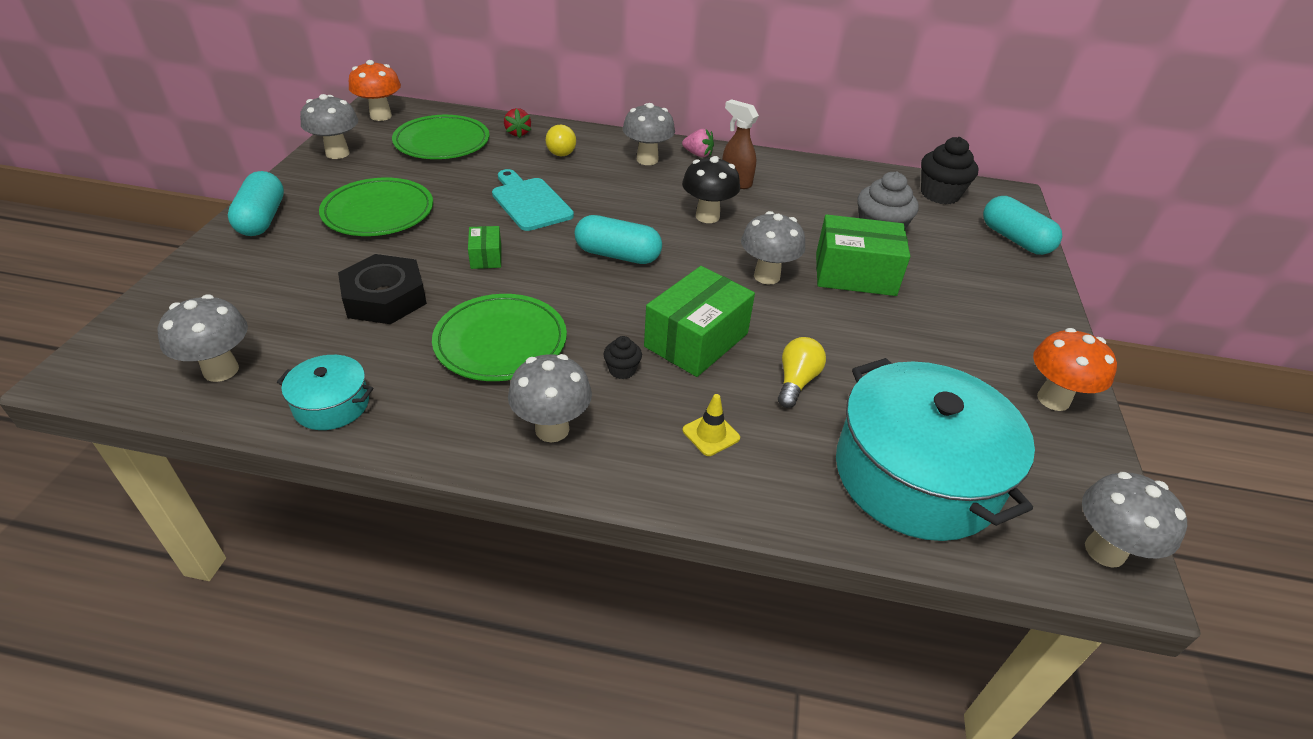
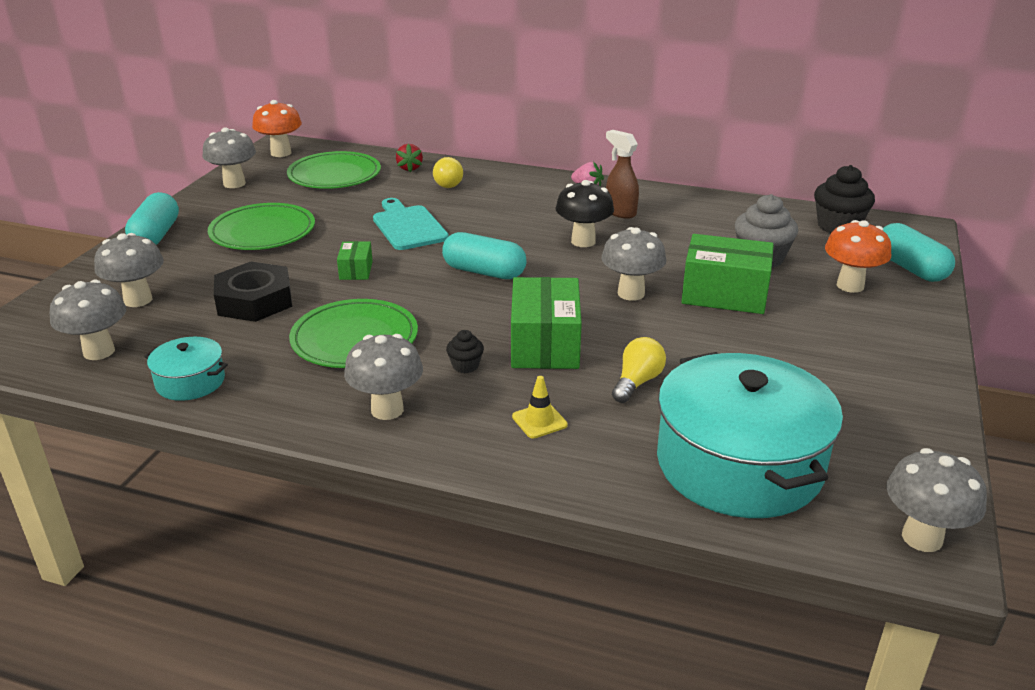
camera: 10 degrees right, 10 degrees down
(647, 160) = (534, 192): grey mushroom -> grey mushroom (138, 300)
(696, 340) = (545, 344): green box -> green box turned 45 degrees counterclockwise
(1053, 399) = (908, 409): orange mushroom -> orange mushroom (850, 286)

